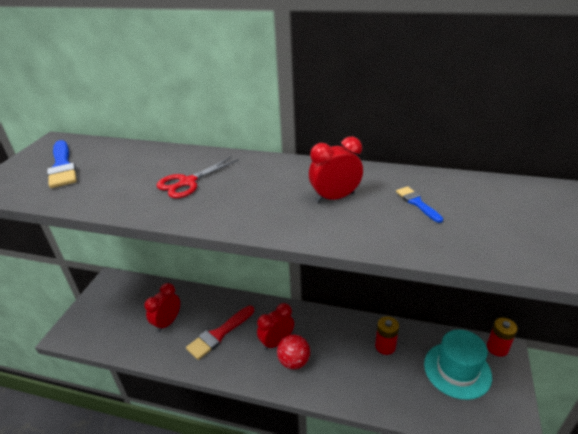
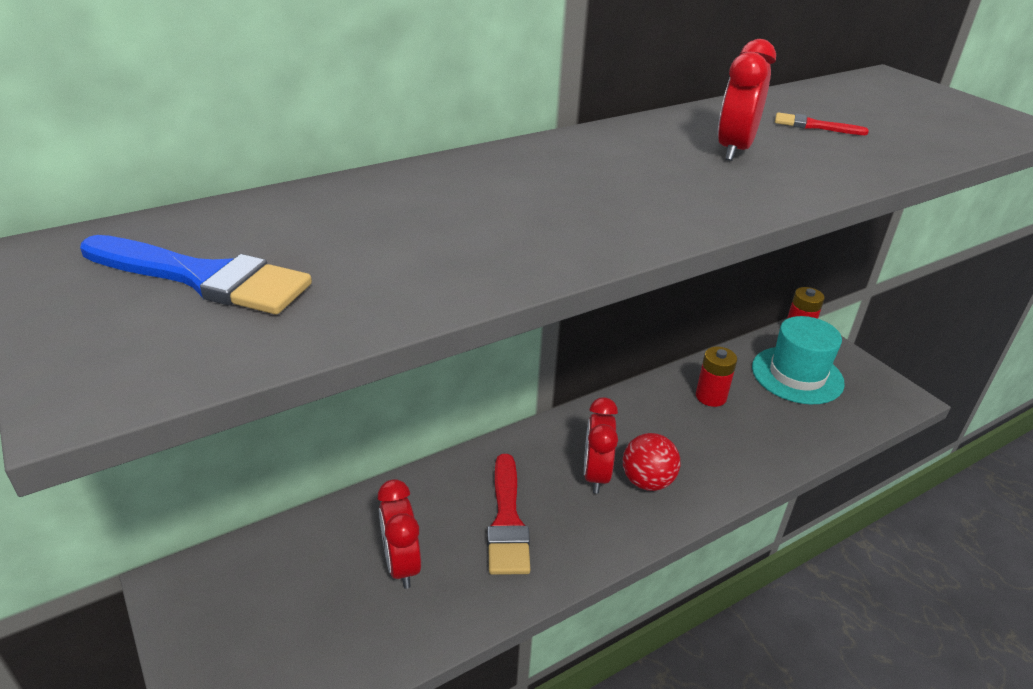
camera: 50 degrees left, 0 degrees up
(187, 182) = (517, 205): red scissors -> none
(417, 203) = (813, 126): blue brush -> red brush

